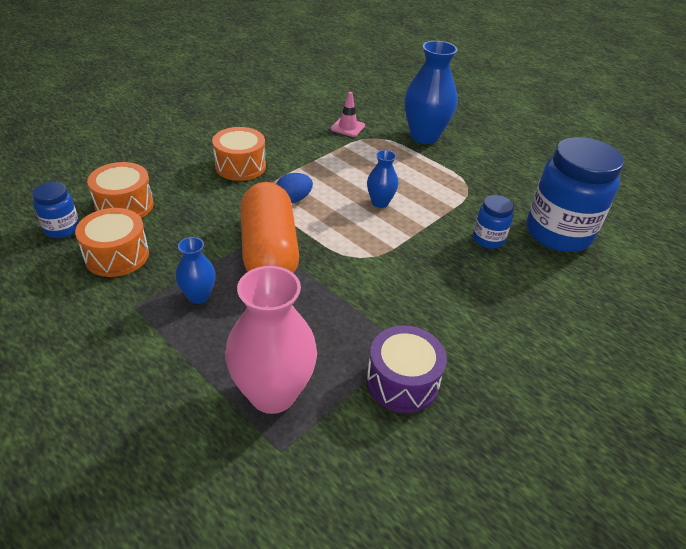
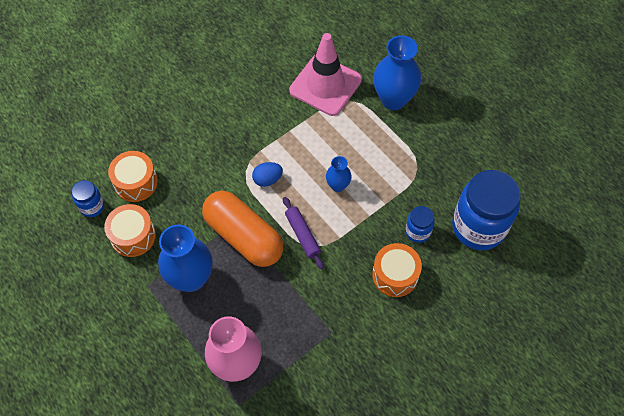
camera: 10 degrees right, 20 degrees up
(198, 296) = (191, 278): blue vase -> blue vase, size x1.93
(240, 166) = (227, 137): orange drum -> orange drum (395, 275)
(269, 251) = (243, 236): orange capsule -> orange capsule turned 45 degrees counterclockwise
(346, 247) = (302, 235): none -> purple rolling pin
(347, 127) = (325, 85): pink traffic cone -> pink traffic cone, size x2.25
(402, 381) = (323, 361): purple drum -> none

